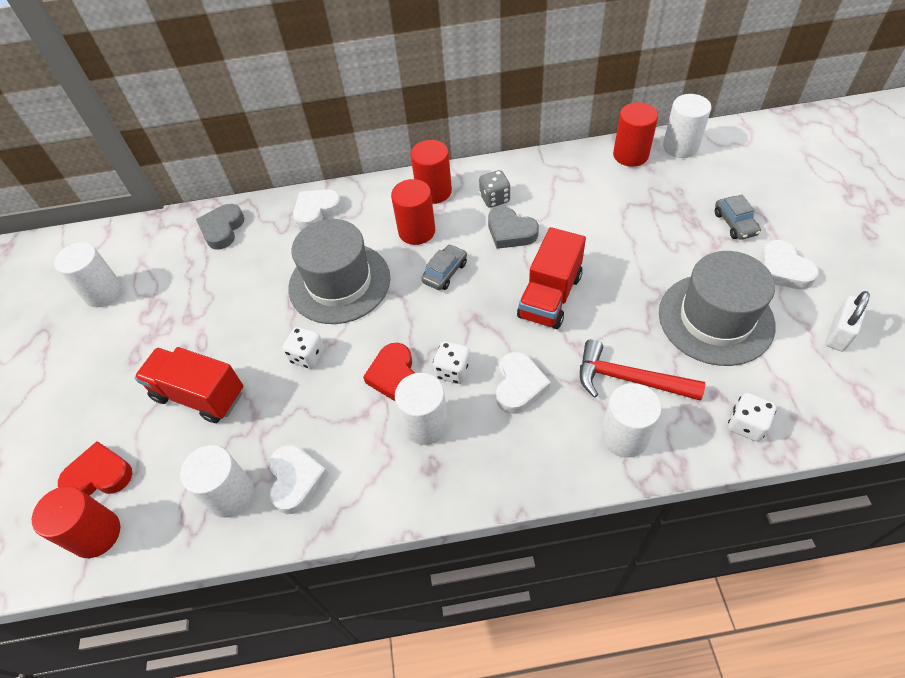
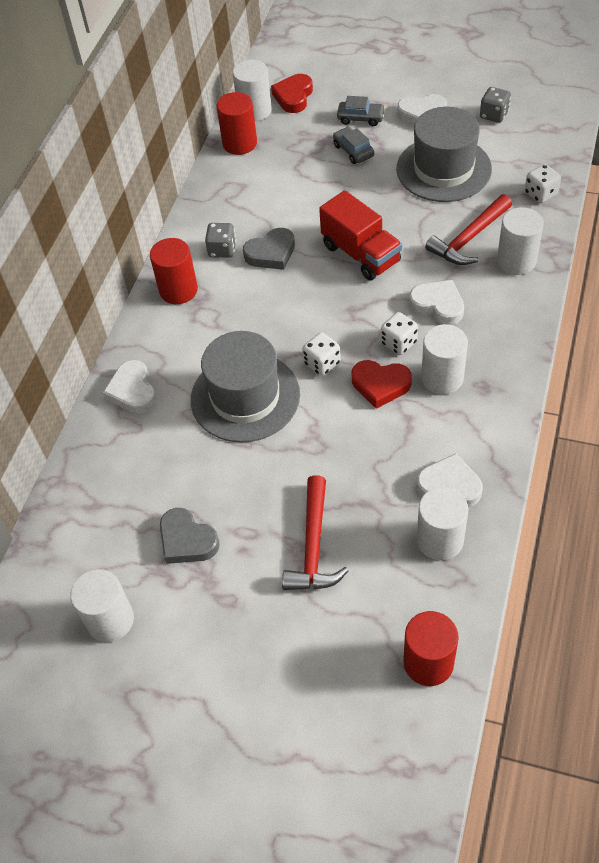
camera: 65 degrees left, 0 degrees up
(99, 475) = (362, 652): red heart -> red heart (293, 97)
(199, 395) = (313, 546): red truck -> red hammer
(222, 229) = (95, 483): grey heart -> grey heart (187, 540)
(307, 356) = (319, 445): white dice -> white dice (322, 363)
(416, 231) = (221, 319): red cylinder -> none
(445, 272) = (287, 314): grey car -> grey car (353, 151)
(838, 333) = (494, 115): white padlock -> grey dice

